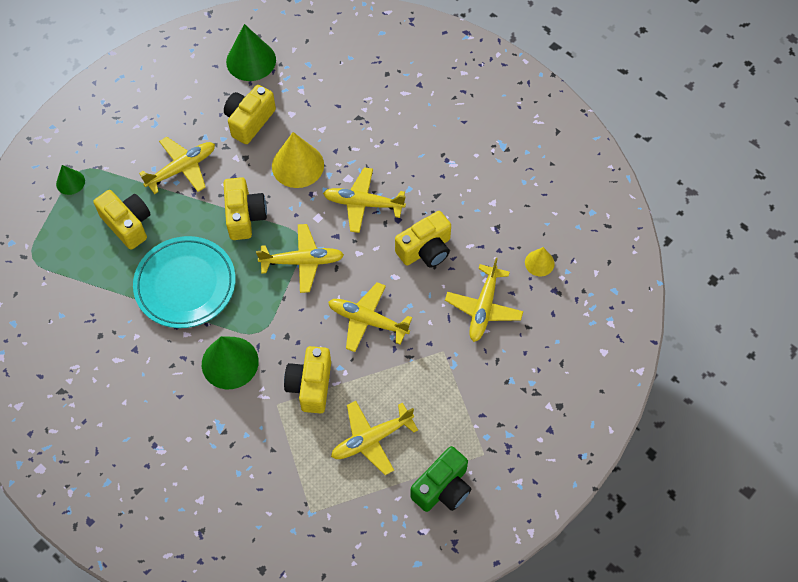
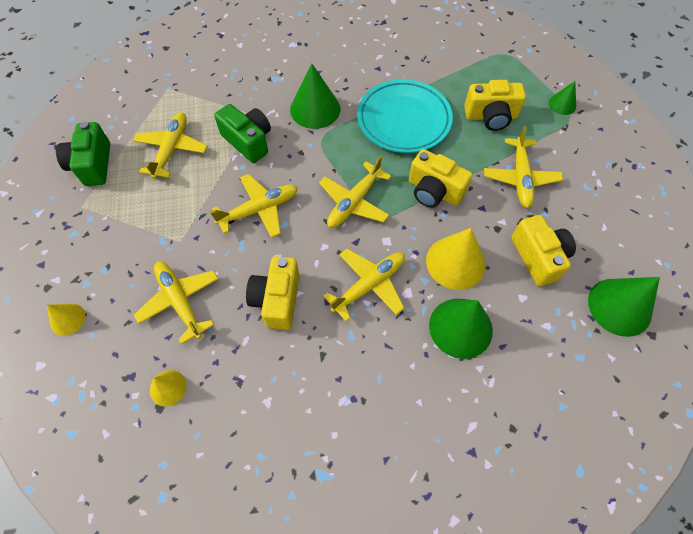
camera: 130 degrees right, 0 degrees up
(310, 385) = (248, 141): yellow camera -> green camera
(346, 134) = (460, 327): none -> green cone
(563, 367) = (67, 319): none -> yellow cone

